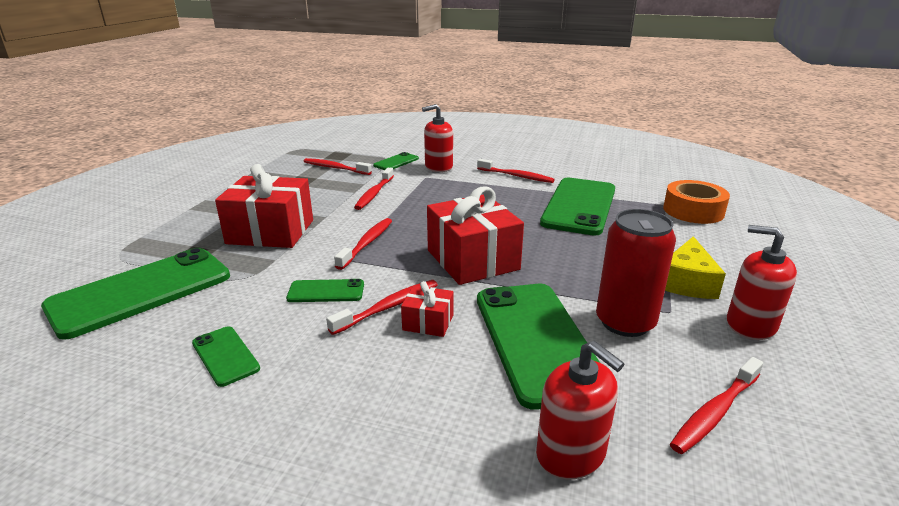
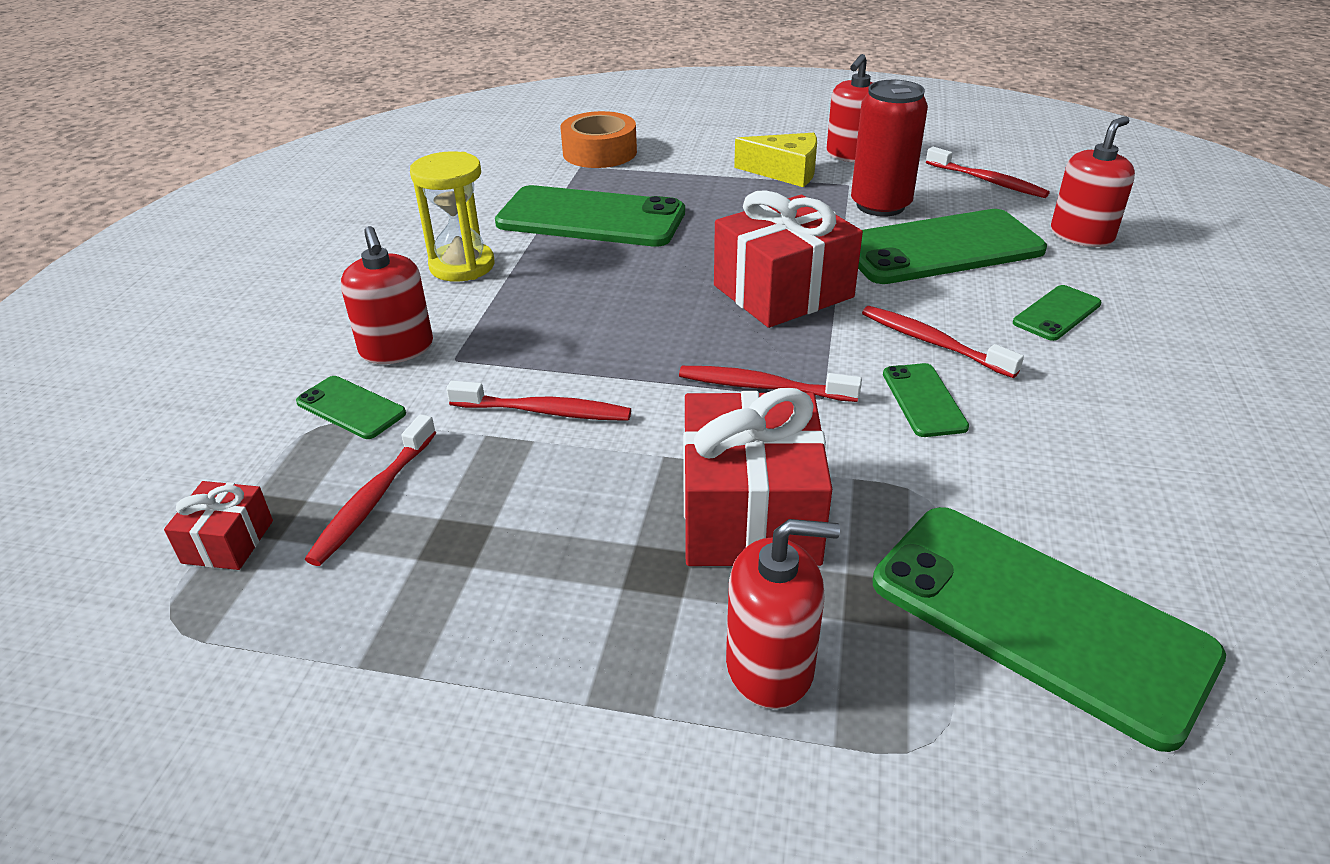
camera: 95 degrees left, 10 degrees up
(186, 229) = (770, 666): none -> red soap dispenser
(225, 356) = (1116, 452): green phone -> green phone (1056, 313)
(428, 322) = (948, 312): red gift -> red gift (228, 541)
(516, 176) = (462, 266): red toothbrush -> yellow hourglass

